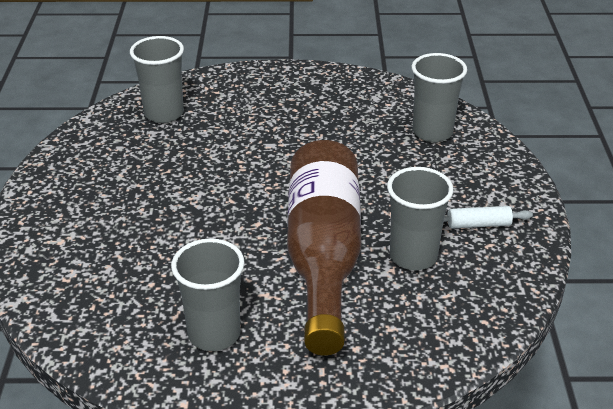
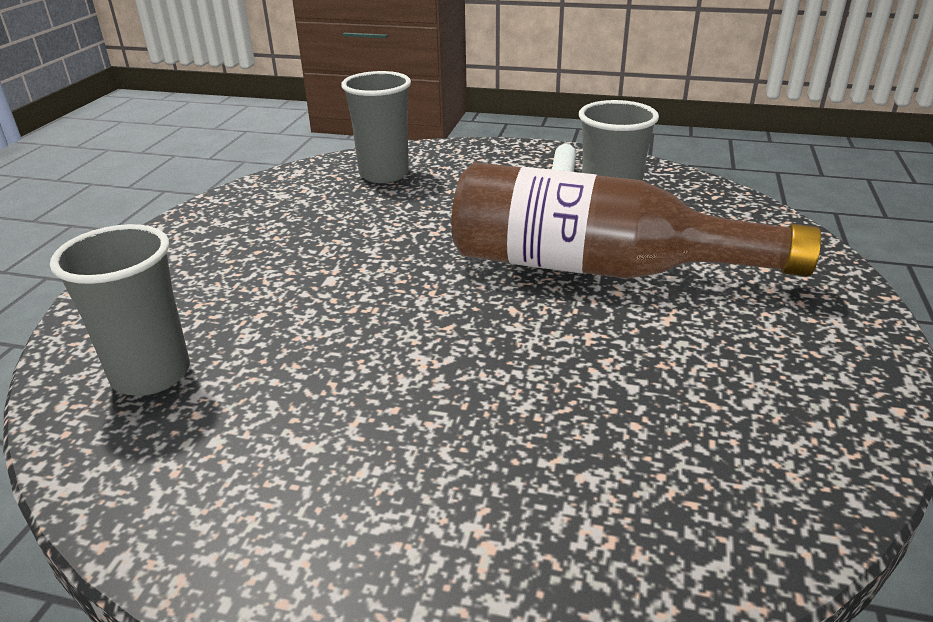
camera: 75 degrees left, 5 degrees down
(214, 334) = (751, 369): grey cup -> none

